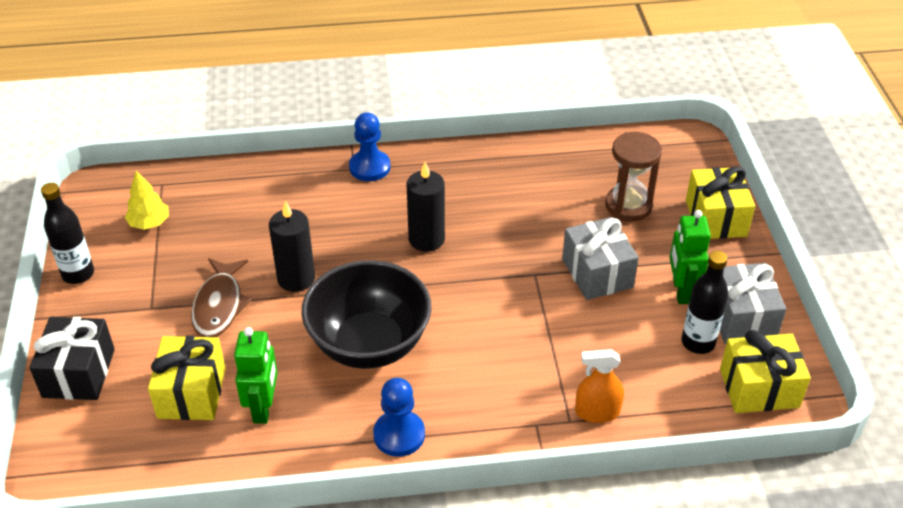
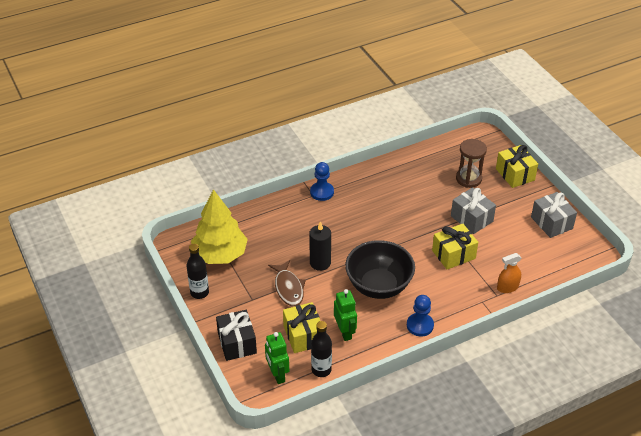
camera: 20 degrees left, 0 degrees up
(149, 223) = (220, 255): yellow tree -> yellow tree, size x2.20
(426, 239) = (375, 224): black candle -> none
(681, 291) = (516, 217): green robot -> green robot (277, 375)
(698, 342) = (537, 240): black bottle -> black bottle (321, 370)
(759, 388) = (575, 255): yellow gift -> yellow gift (453, 254)

